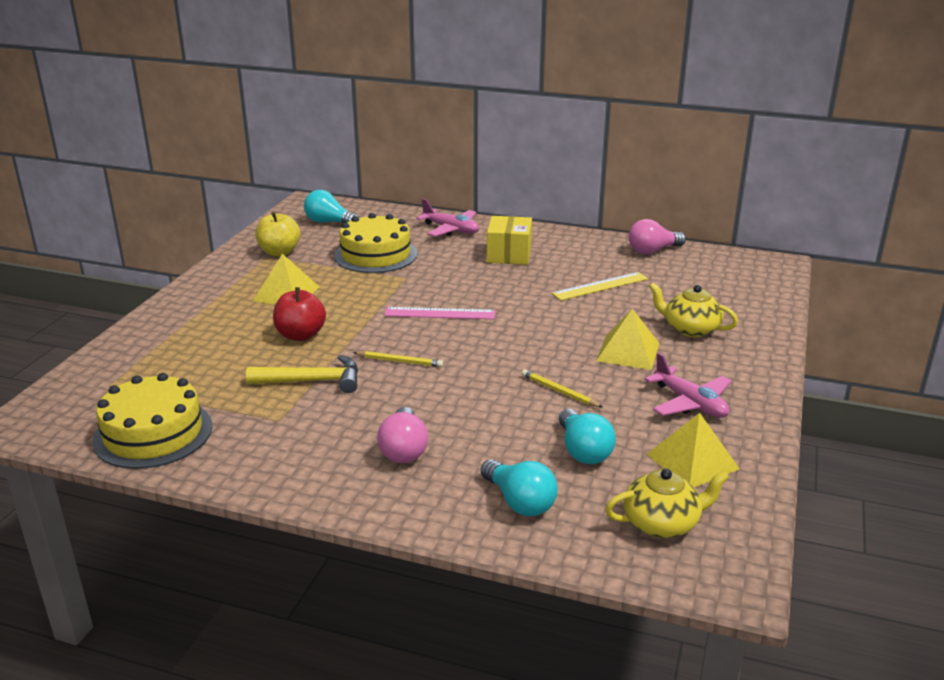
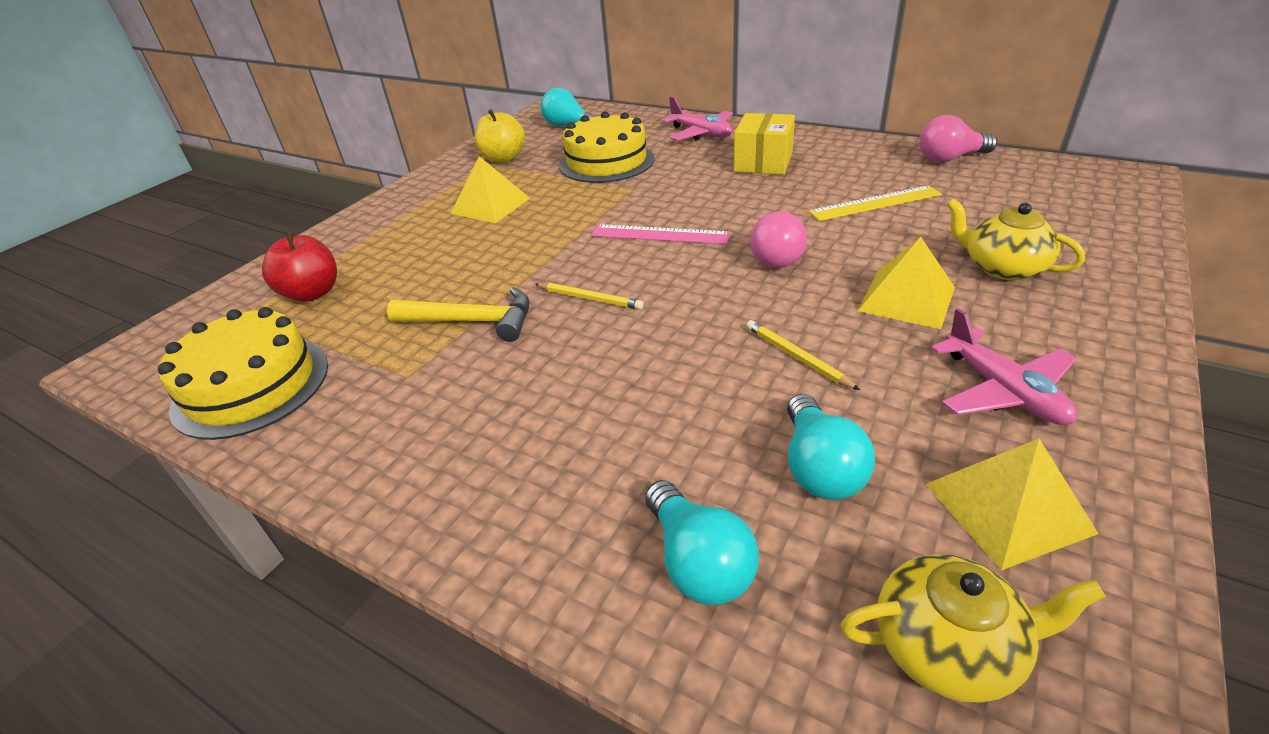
camera: 15 degrees right, 10 degrees up
(300, 335) = (484, 258): red apple -> red apple (312, 293)
(403, 449) = (550, 440): pink light bulb -> pink light bulb (776, 256)

